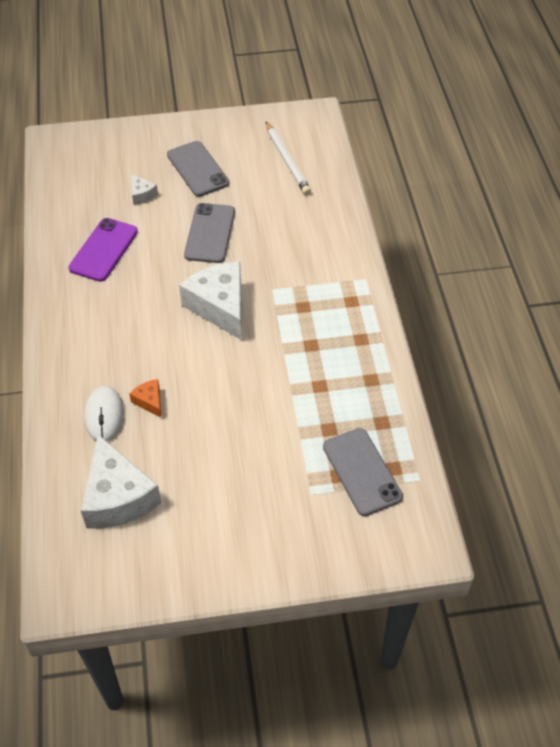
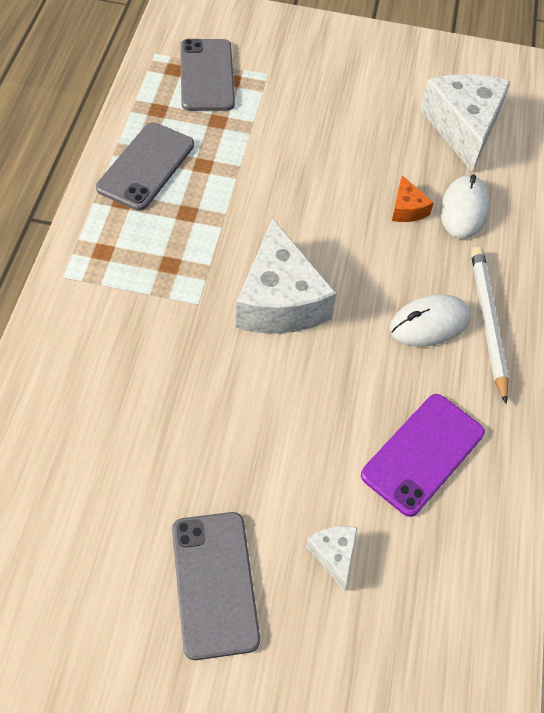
camera: 165 degrees left, 5 degrees up
(114, 322) = (429, 323): none -> white mouse
(210, 233) = (247, 429): grey phone -> grey phone (146, 166)
(287, 161) = (46, 545): white pencil -> white pencil (487, 322)

